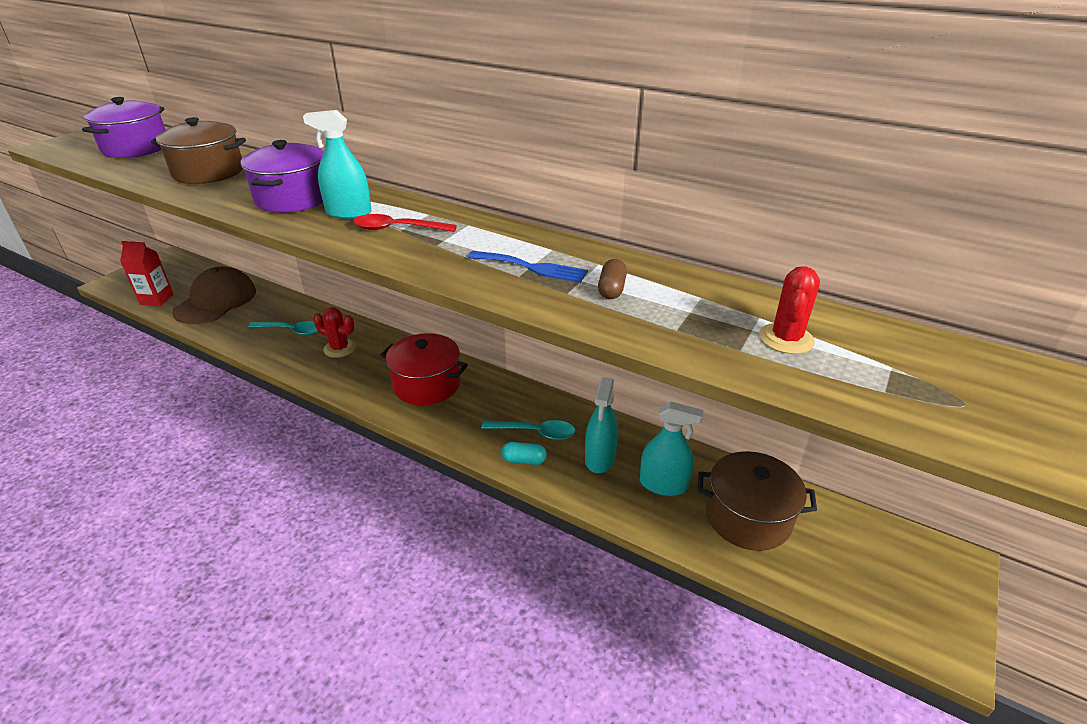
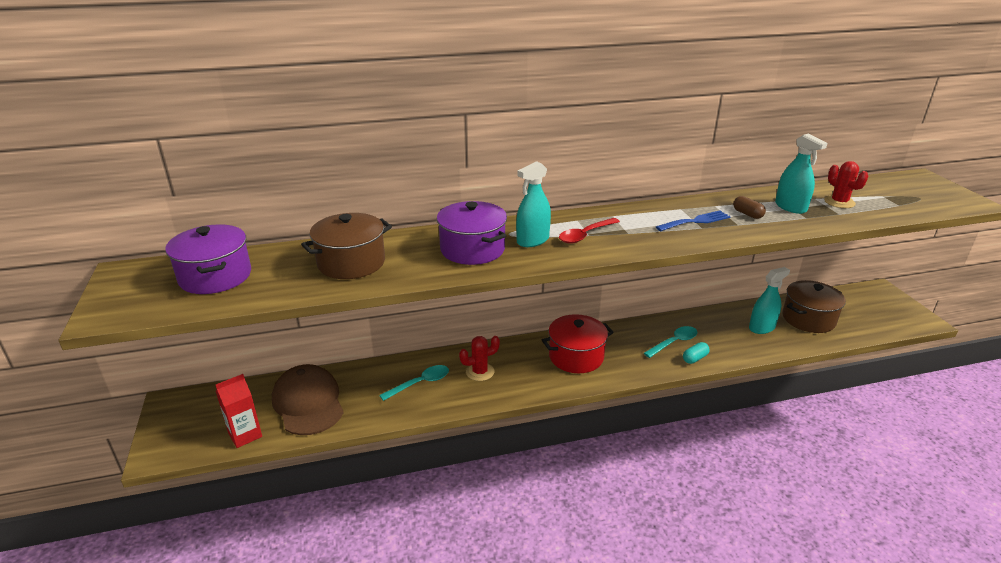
camera: 45 degrees left, 5 degrees down
(600, 458) = (720, 334): turquoise spray bottle -> turquoise spray bottle (790, 207)

